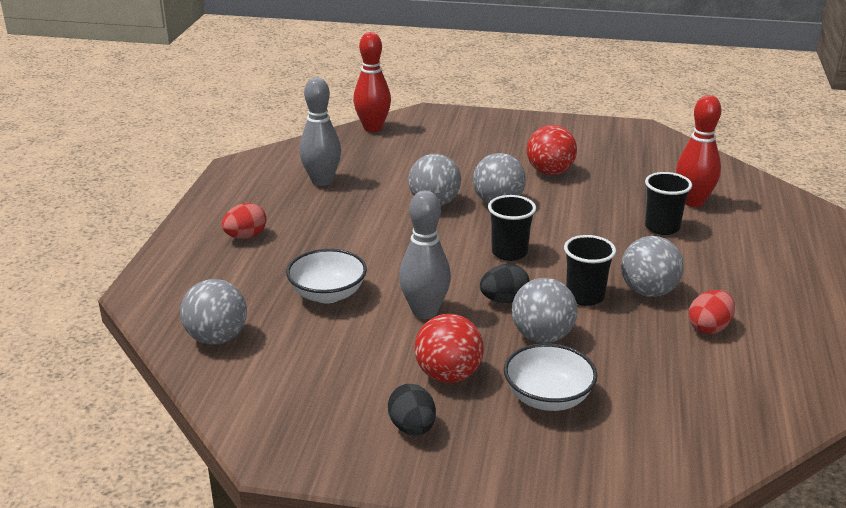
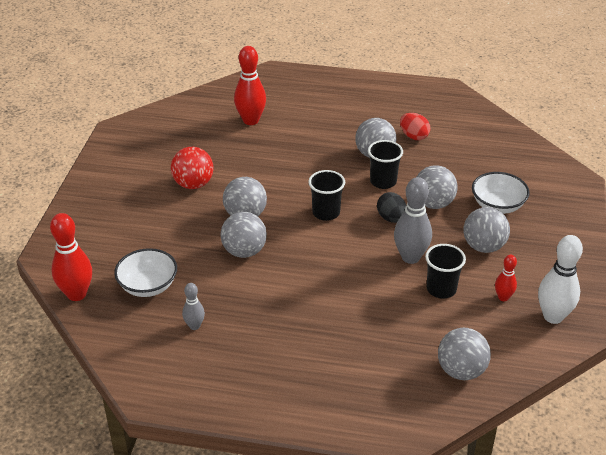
camera: 90 degrees left, 10 degrees up
(245, 236) = (301, 371): red egg -> none
(296, 426) = (553, 316): none -> white bowling pin
(322, 181) = (194, 326): grey bowling pin -> grey bowling pin, size x0.55
(328, 294) = (392, 310): white bowl -> white bowl (148, 286)
(340, 383) = (503, 297): none -> red bowling pin
(412, 428) = (540, 263): black egg -> none
(448, 375) = (483, 246): red ball -> grey ball
(662, 227) = (289, 139): black cup -> black cup (441, 289)

